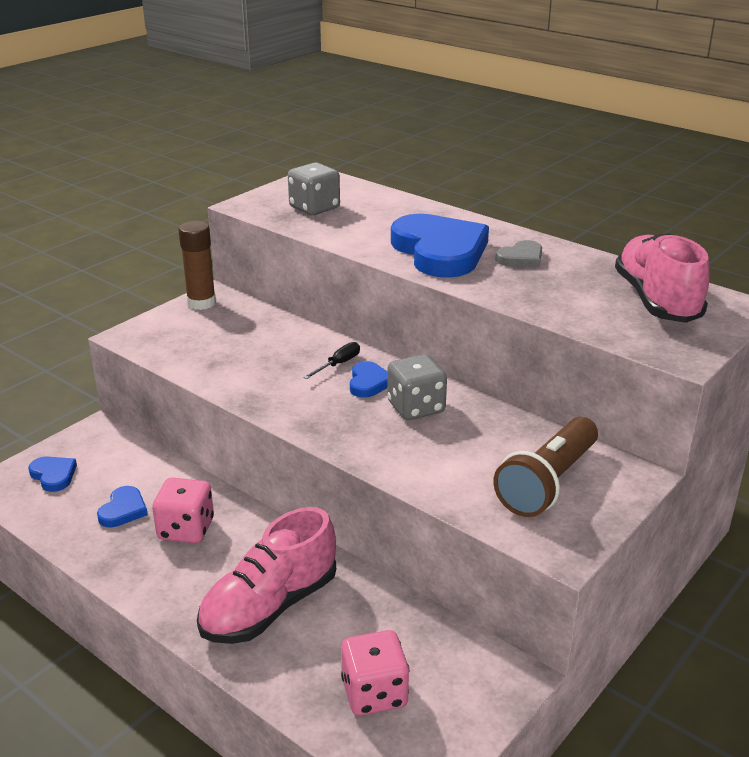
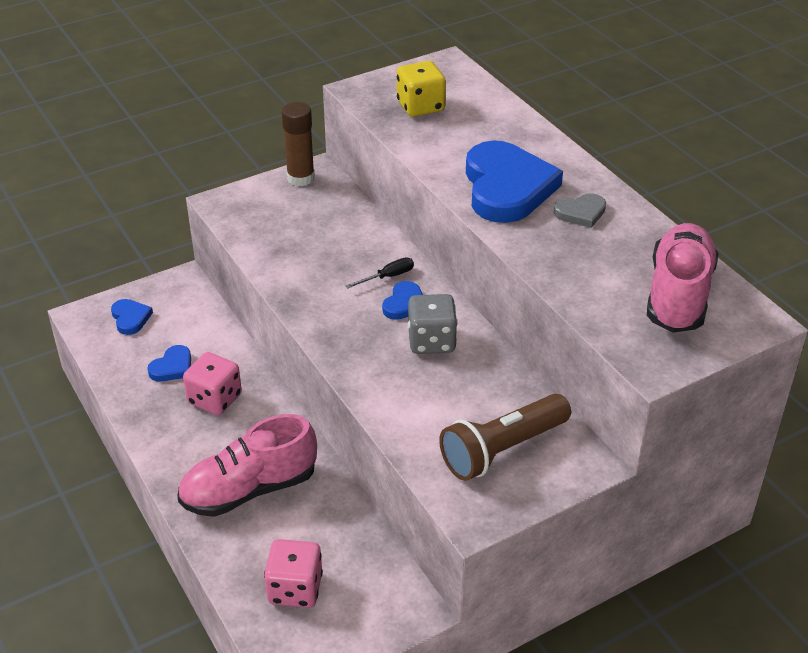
camera: 20 degrees right, 10 degrees up
(314, 208) = (420, 106): grey dice -> yellow dice

